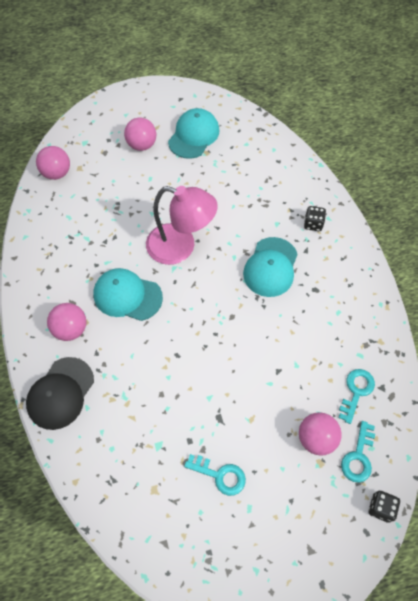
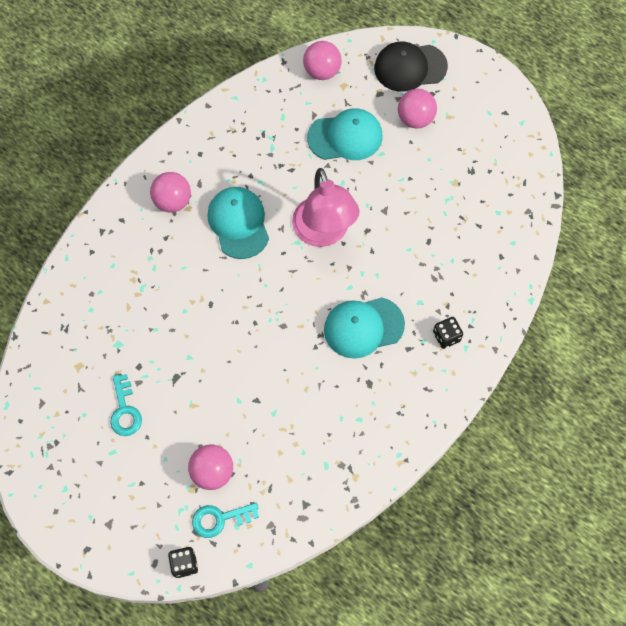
camera: 55 degrees right, 5 degrees up
(60, 393) = (110, 236): black cap -> black cap (410, 67)
(194, 135) = (467, 157): turquoise cap -> turquoise cap (345, 137)
(356, 391) = (284, 482): turquoise key -> none

